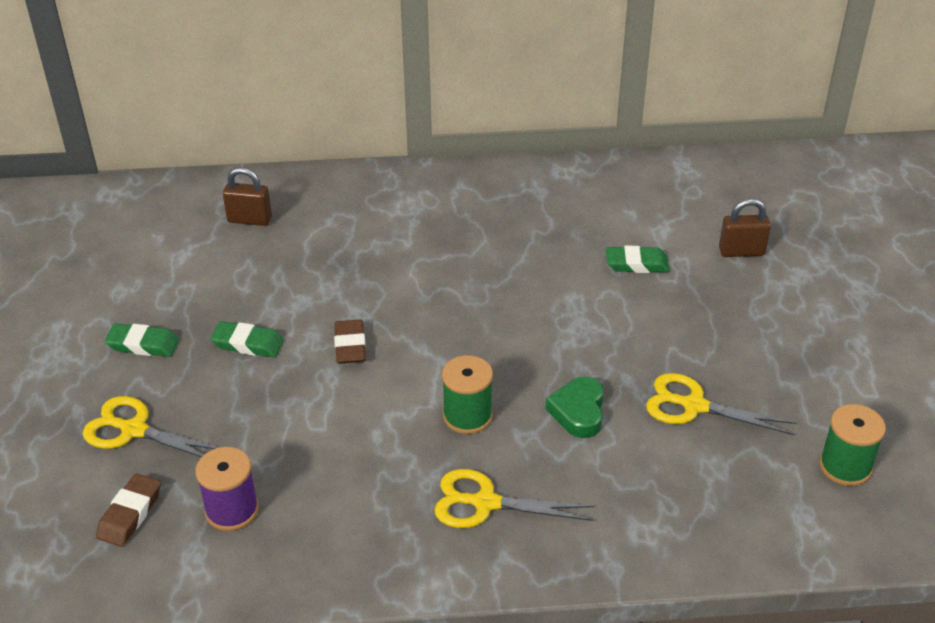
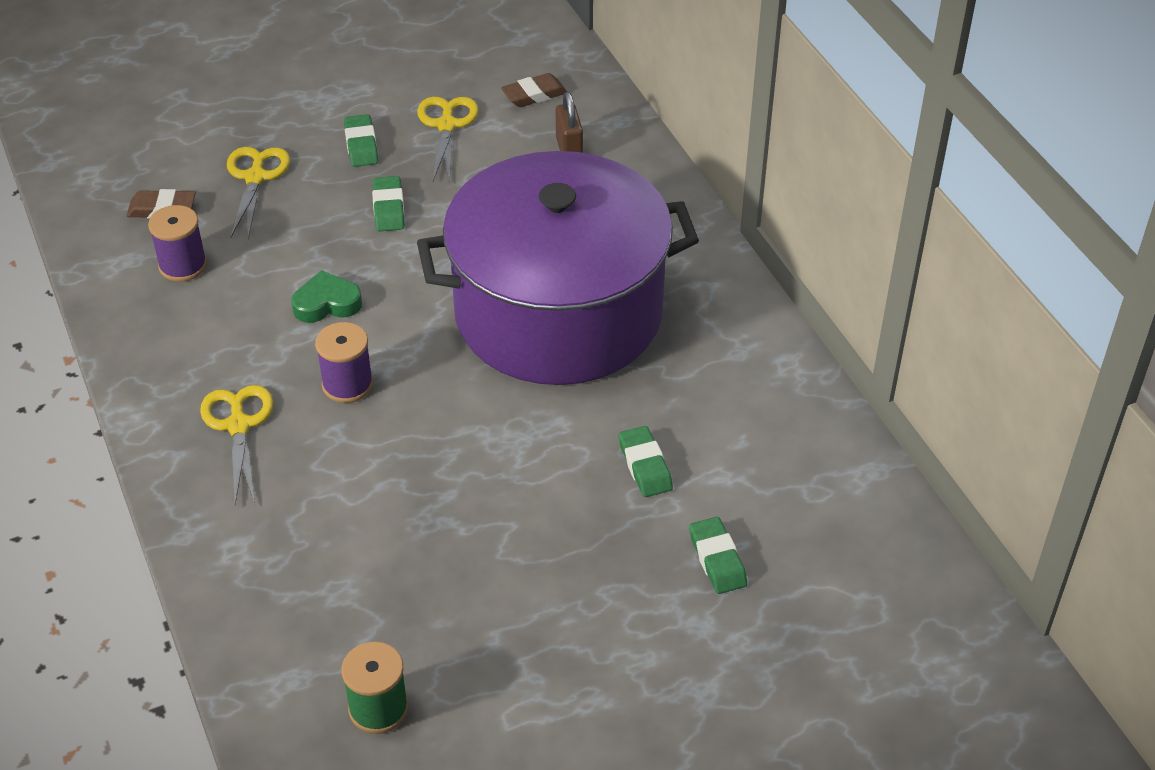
camera: 70 degrees right, 5 degrees up
(350, 346) = (413, 276): brown eraser -> brown eraser (534, 95)
(446, 270) = (558, 312): none -> purple pot
(467, 416) = (347, 384): green spool -> purple spool
(578, 411) = (383, 466): green heart -> green heart (327, 303)
(693, 405) = (426, 558): yellow scissors -> yellow scissors (447, 125)
(741, 251) = (717, 559): brown padlock -> green eraser

